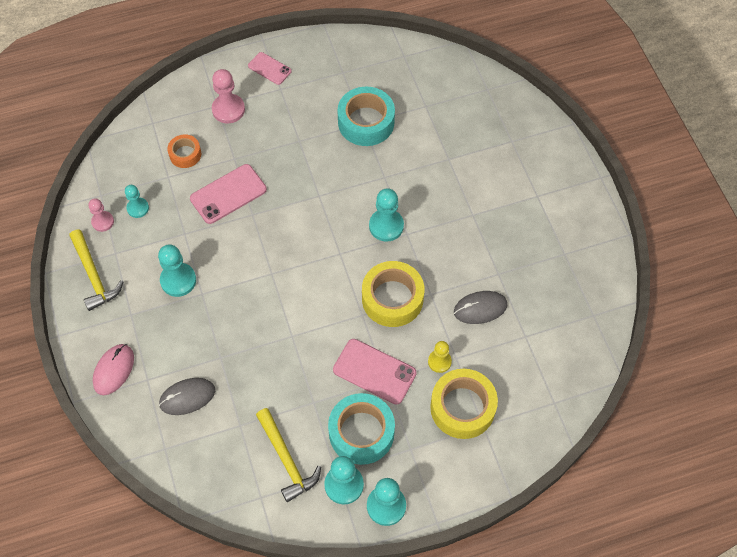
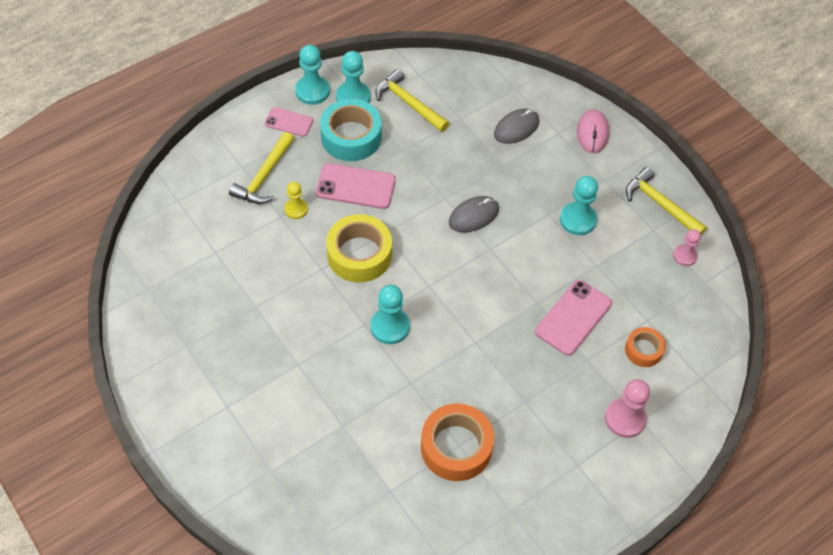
camera: 160 degrees right, 5 degrees down
(138, 208) = (658, 278): turquoise pawn -> none
(269, 68) = (604, 490): pink phone -> pink phone (289, 122)
(366, 122) = (456, 447): turquoise tape -> orange tape
(462, 407) = (264, 176): yellow tape -> yellow hammer
(480, 308) = (267, 267): grey mouse -> grey mouse (473, 216)

